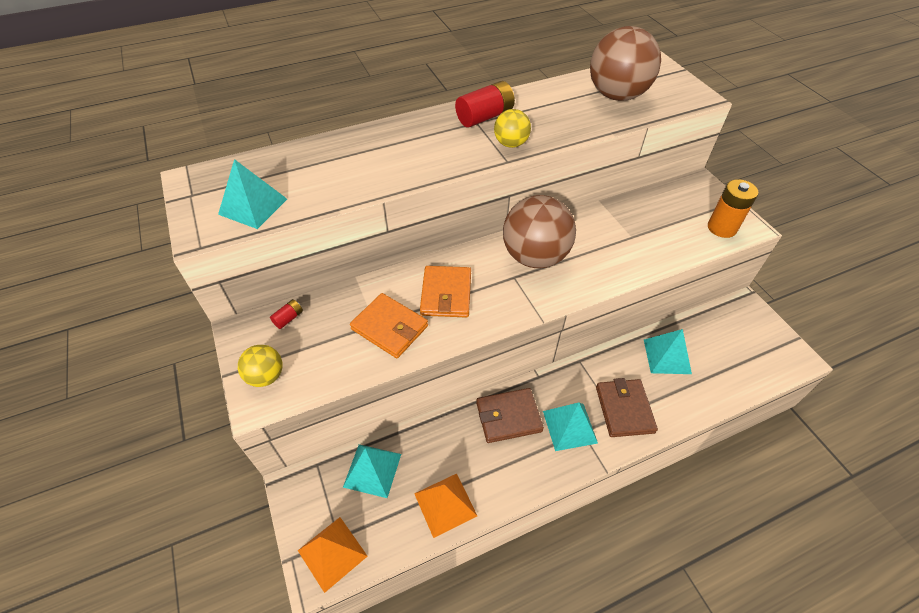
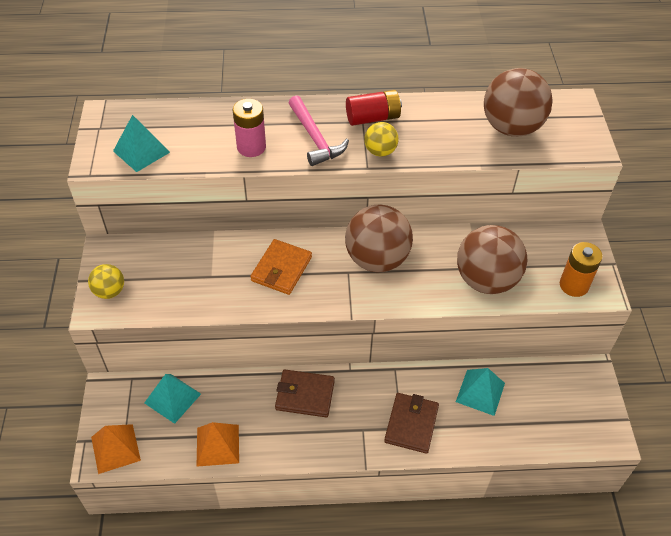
camera: 20 degrees right, 0 degrees up
(288, 318) = (145, 250): red battery -> none
(376, 172) = (251, 147): none -> pink battery
(389, 327) = (221, 283): orange wallet -> none
(439, 148) = (315, 138): none -> pink hammer
(570, 427) = (354, 421): turquoise pyramid -> none
(645, 246) = (486, 280): none -> brown ball

